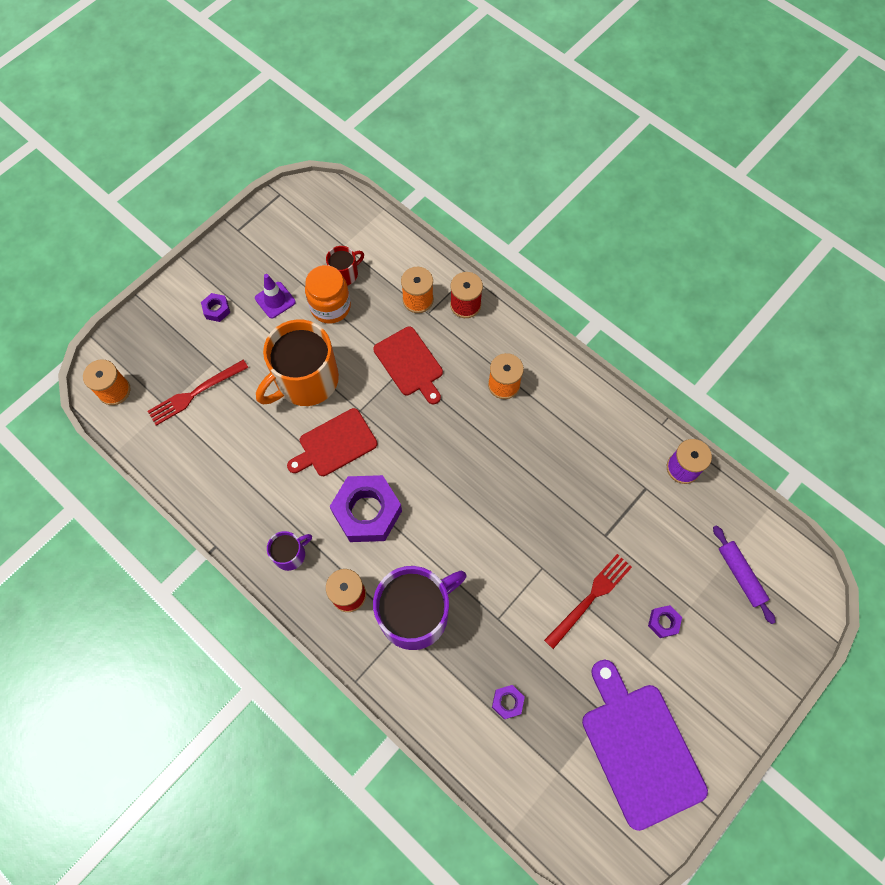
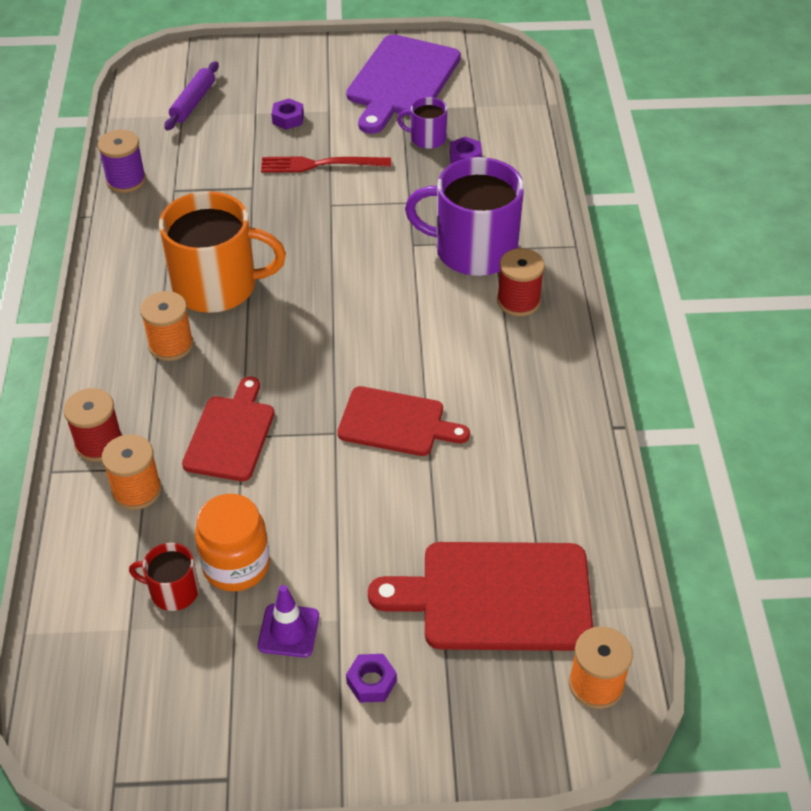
camera: 135 degrees left, 20 degrees down
(195, 393) = (496, 597): red fork -> red cutting board
(290, 554) = (541, 367): purple mug -> purple mug (427, 138)
(306, 380) = (356, 507): orange mug -> orange mug (217, 286)
(367, 512) = (431, 345): purple nut -> none

